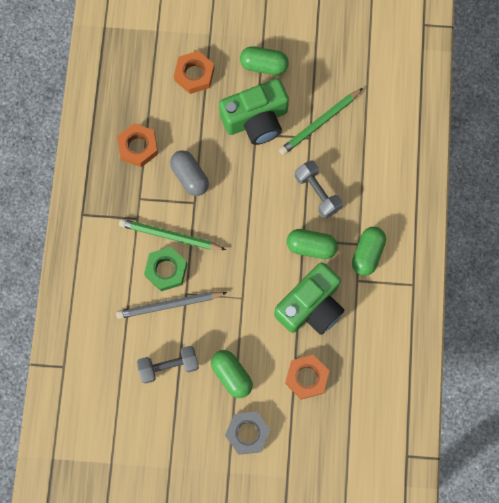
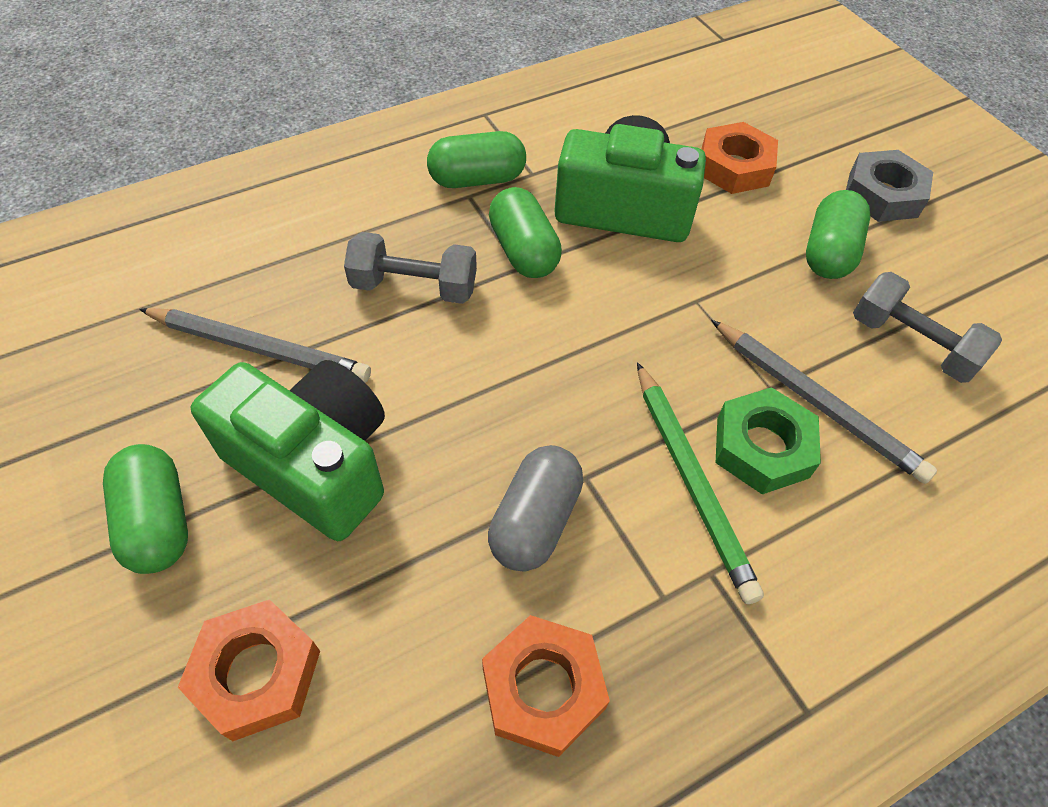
camera: 125 degrees left, 20 degrees down
(317, 193) = (414, 287): grey dumbbell -> grey dumbbell turned 75 degrees clockwise
(319, 123) = (259, 348): green pencil -> grey pencil

